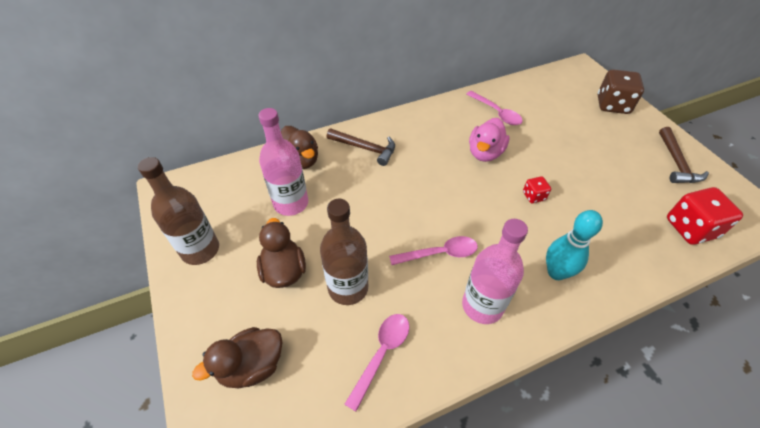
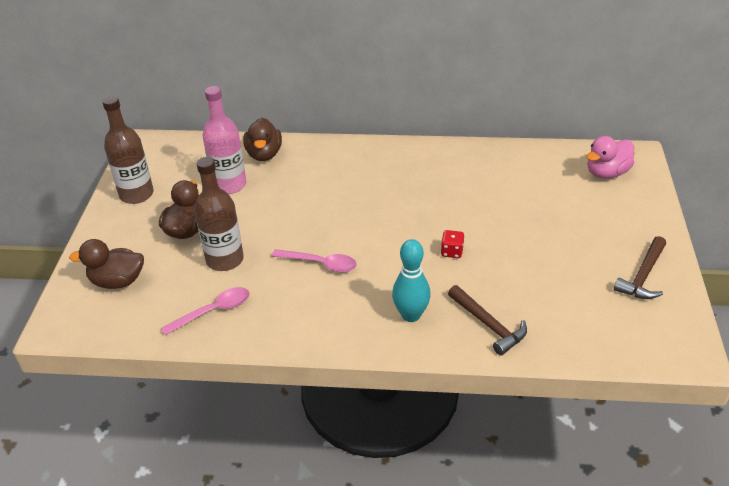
camera: 30 degrees right, 10 degrees down
(365, 148) = (329, 162): brown hammer -> brown hammer (489, 325)
(482, 305) = (321, 312): pink bottle -> none
(485, 153) = (440, 201): pink duck -> pink duck (606, 173)
(496, 113) = (488, 170): pink spoon -> none
(612, 105) = (631, 201): brown dice -> none
(690, 228) = (588, 333): red dice -> none

